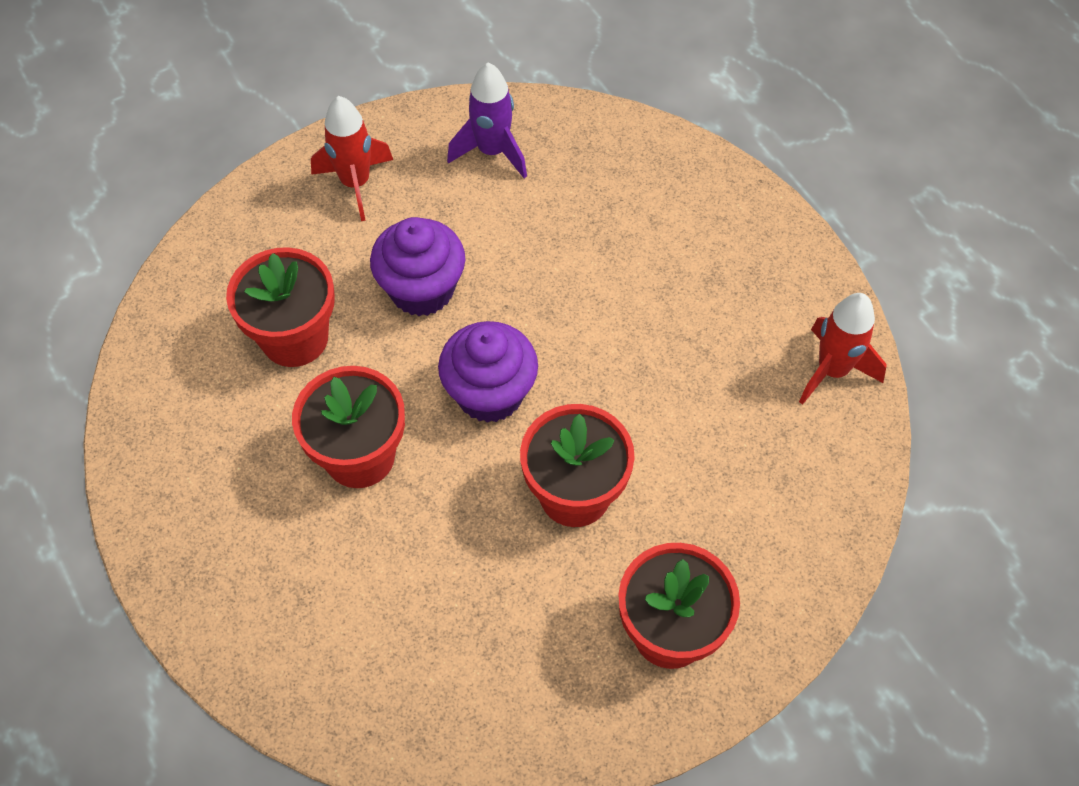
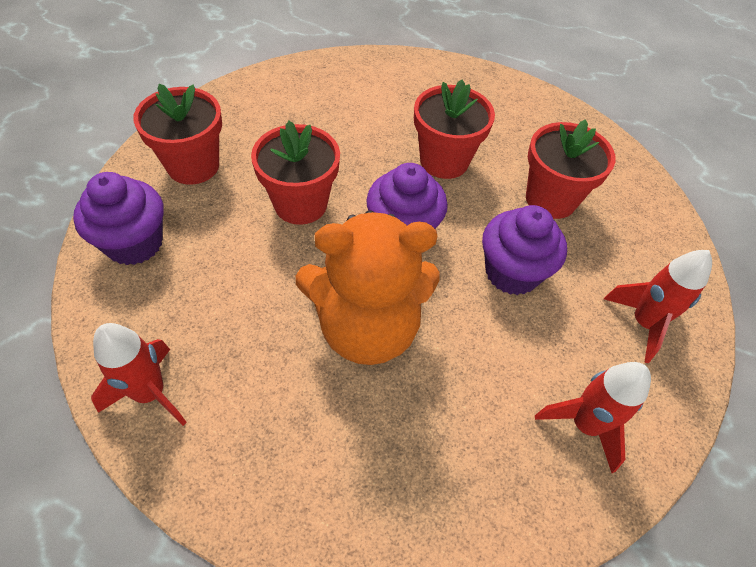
camera: 140 degrees right, 5 degrees down
(492, 152) = (584, 425): purple rocket -> red rocket
(605, 319) = (367, 327): none -> orange teddy bear
(788, 548) = (134, 243): none -> purple cupcake

